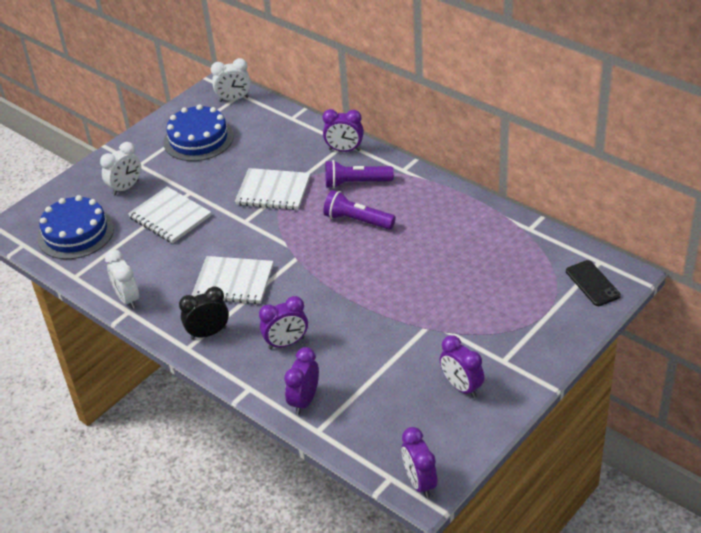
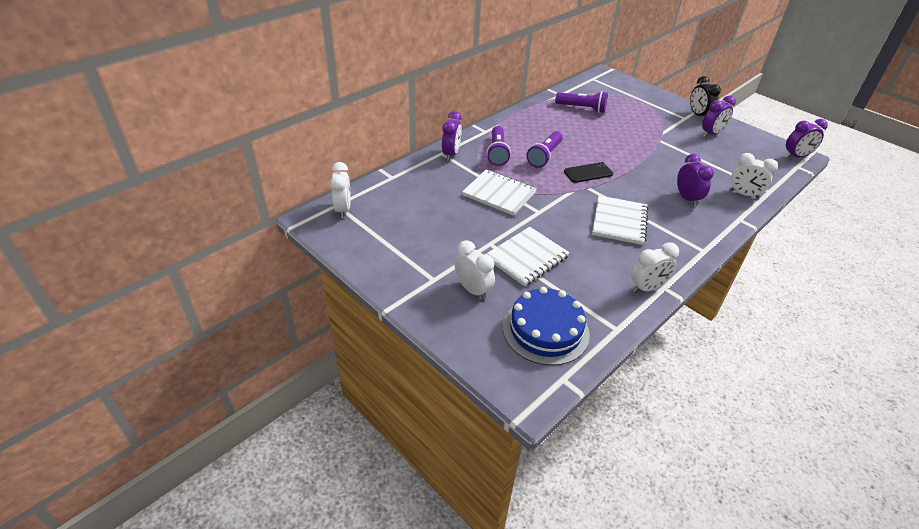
camera: 90 degrees left, 0 degrees up
(198, 139) = (403, 235): blue cake -> none
(208, 333) = (683, 238): black clock -> black clock (698, 115)
(273, 191) = (499, 194): white notebook -> white notebook turned 75 degrees counterclockwise
(304, 401) = (743, 194): purple clock -> white clock
(494, 251) = (582, 108): none -> purple flashlight
(592, 283) = (612, 83): black phone -> black phone (588, 173)

